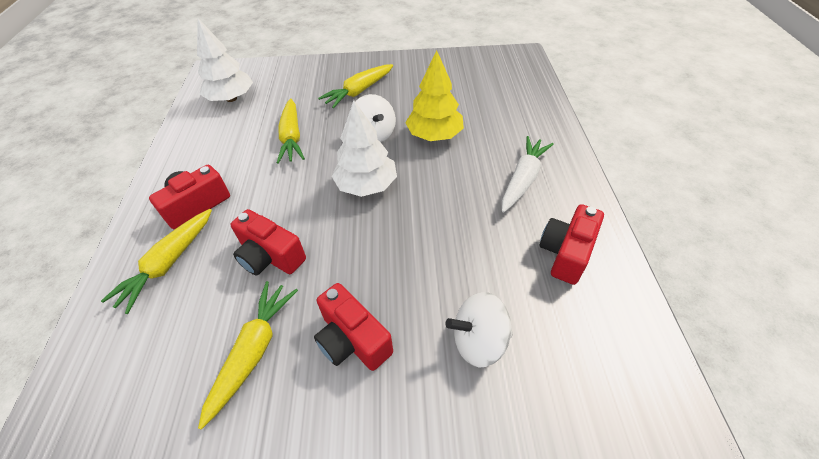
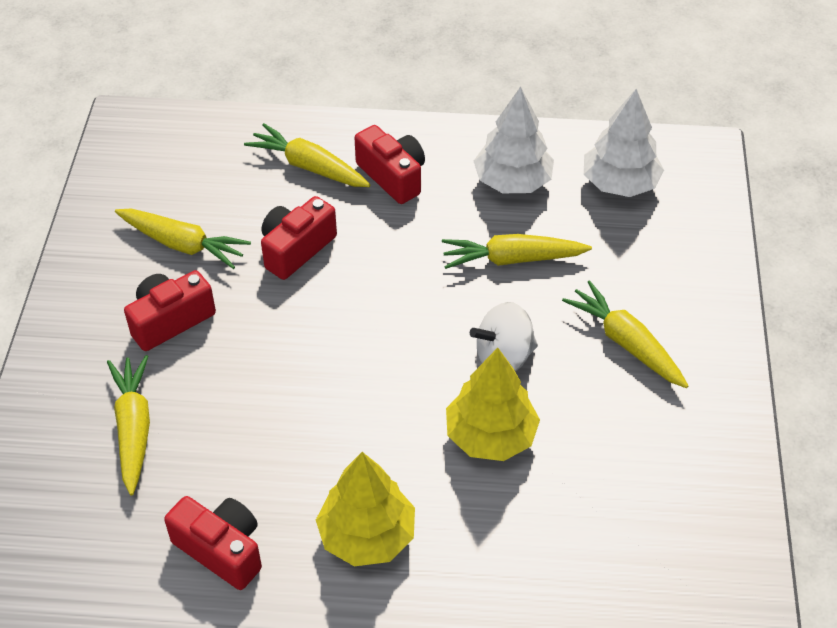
camera: 95 degrees right, 0 degrees up
(366, 185) = (393, 342): white tree -> white tree (512, 181)
(478, 341) = (133, 428): white spinning top -> yellow carrot
(523, 179) = (367, 535): white carrot -> yellow tree

